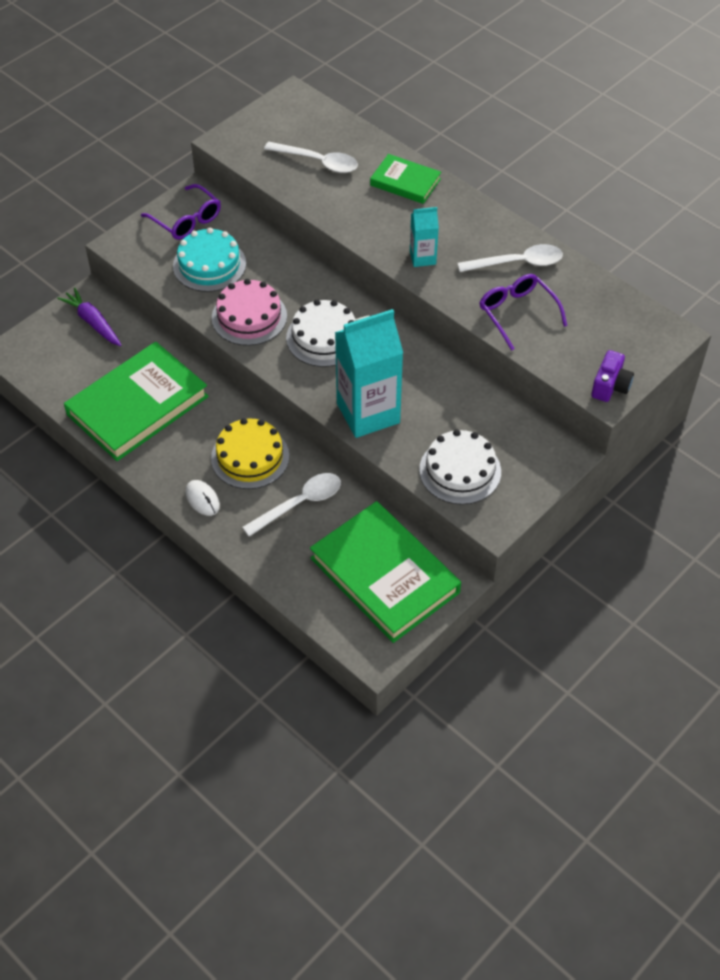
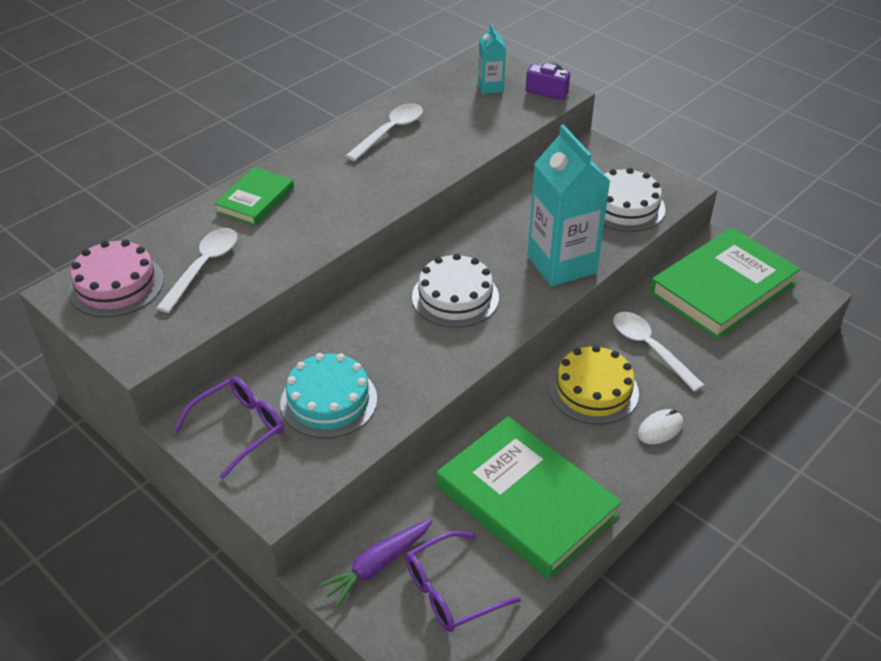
camera: 90 degrees left, 10 degrees down
(249, 317) = (422, 360): pink cake -> pink cake (116, 285)
(422, 257) = (379, 190): turquoise carton -> turquoise carton (490, 87)
(518, 263) = (390, 131): white spoon -> white spoon turned 45 degrees clockwise
(518, 314) = (461, 134): purple glasses -> purple glasses (452, 590)

